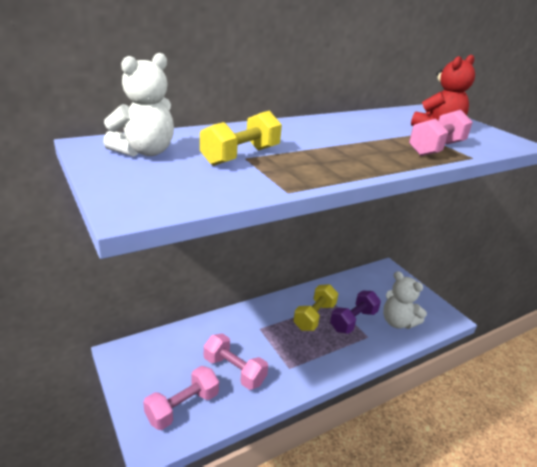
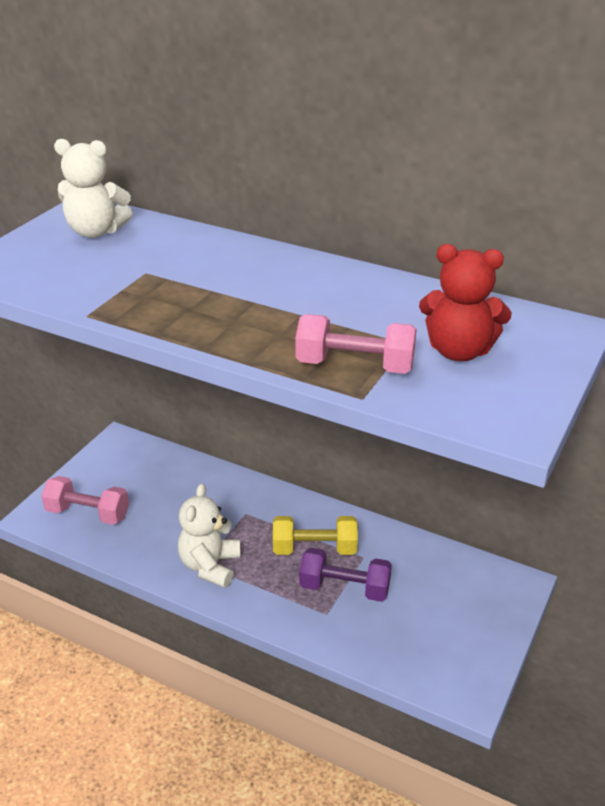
camera: 60 degrees right, 5 degrees up
(234, 371) = (162, 524): pink dumbbell -> none
(241, 156) = (146, 269): yellow dumbbell -> none
(397, 322) = (391, 635): white teddy bear -> white teddy bear (210, 566)

